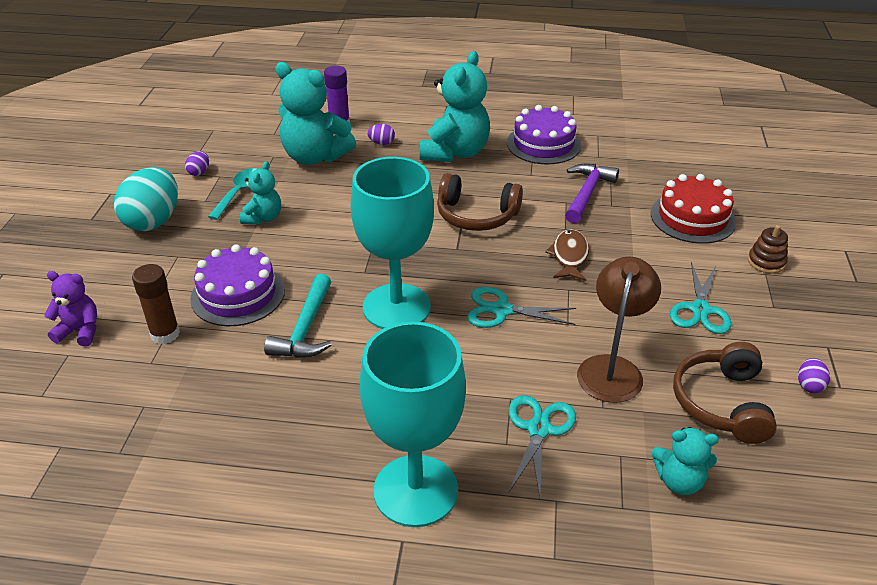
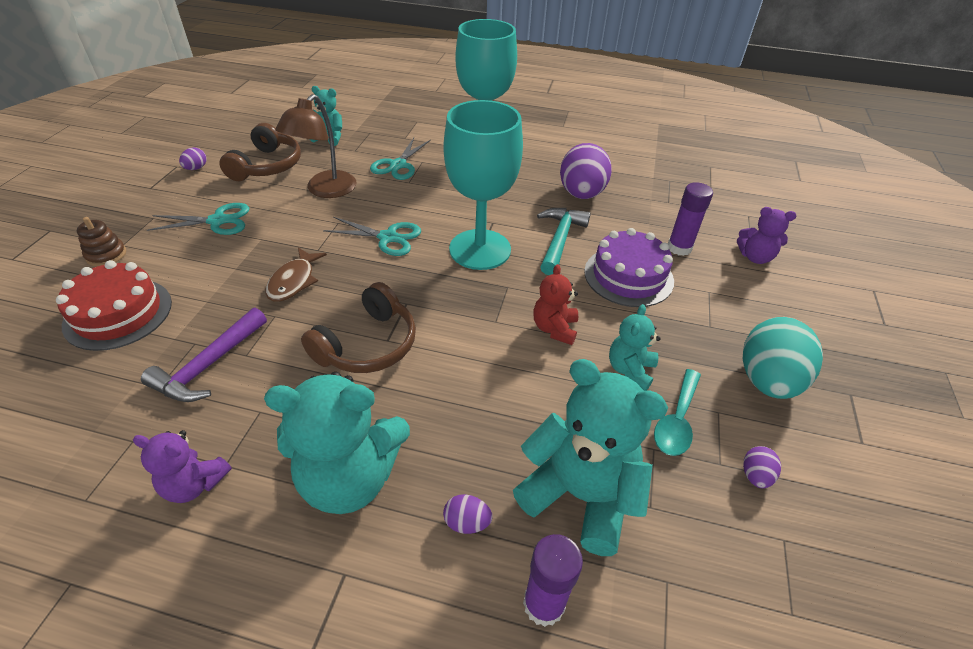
camera: 175 degrees left, 5 degrees up
(165, 334) = (679, 248): brown glue stick -> purple glue stick
(265, 405) = (581, 194): none -> purple egg
(321, 240) = (554, 328): none -> red teddy bear
(455, 153) = (349, 478): turquoise teddy bear -> turquoise teddy bear turned 120 degrees counterclockwise
(476, 215) = (368, 345): brown headphones -> brown headphones turned 105 degrees clockwise
(543, 144) = (194, 484): purple cake -> purple teddy bear
(700, 310) = (218, 221): turquoise scissors -> turquoise scissors turned 60 degrees clockwise

